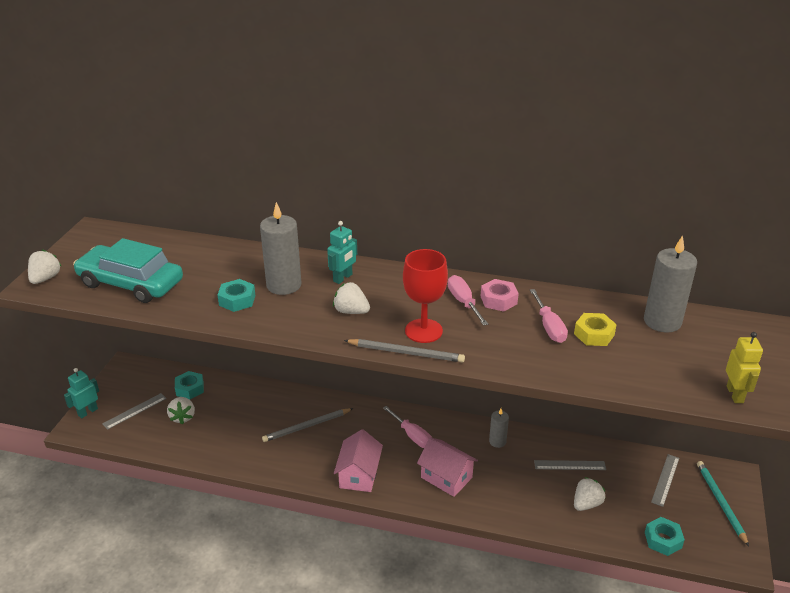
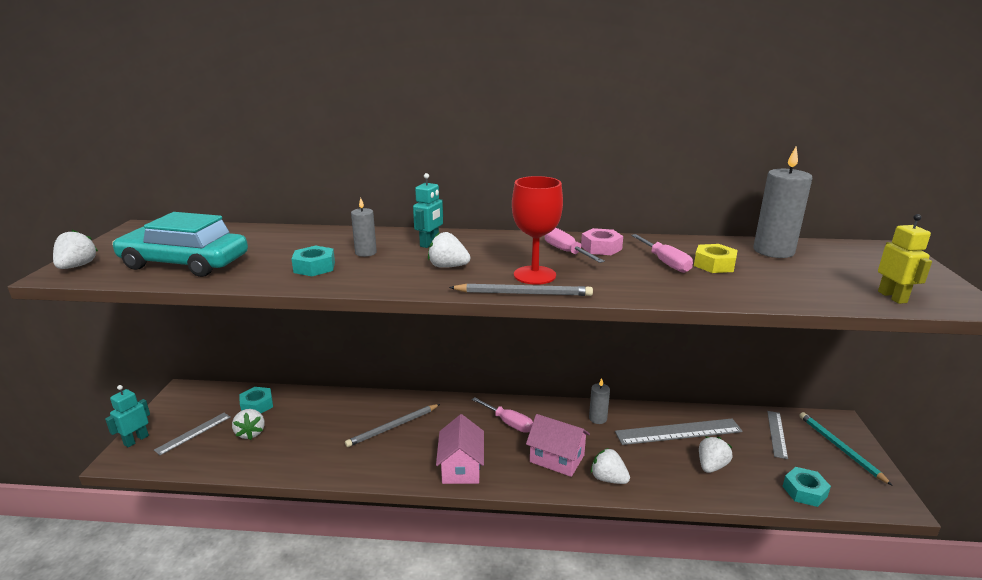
camera: 10 degrees left, 10 degrees down
(284, 285) = (366, 253): grey candle -> grey candle, size x0.55
(486, 503) = (608, 479): none -> white strawberry
(570, 465) = (678, 432): grey ruler -> grey ruler, size x1.71

